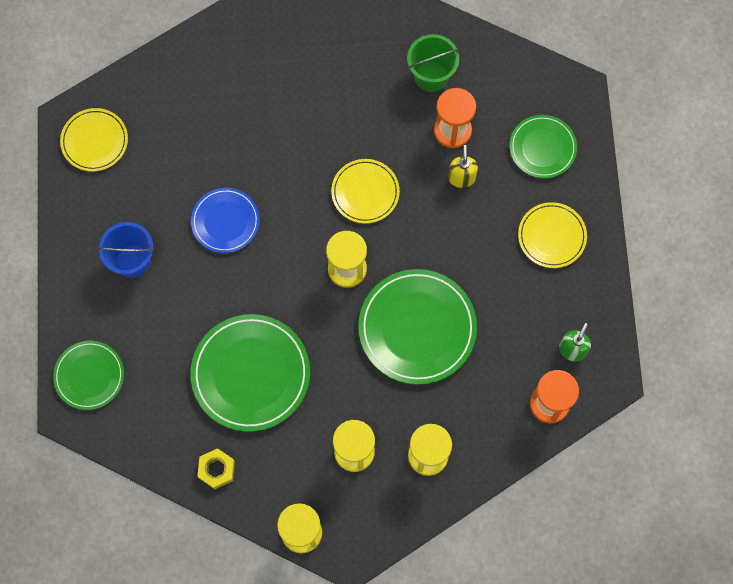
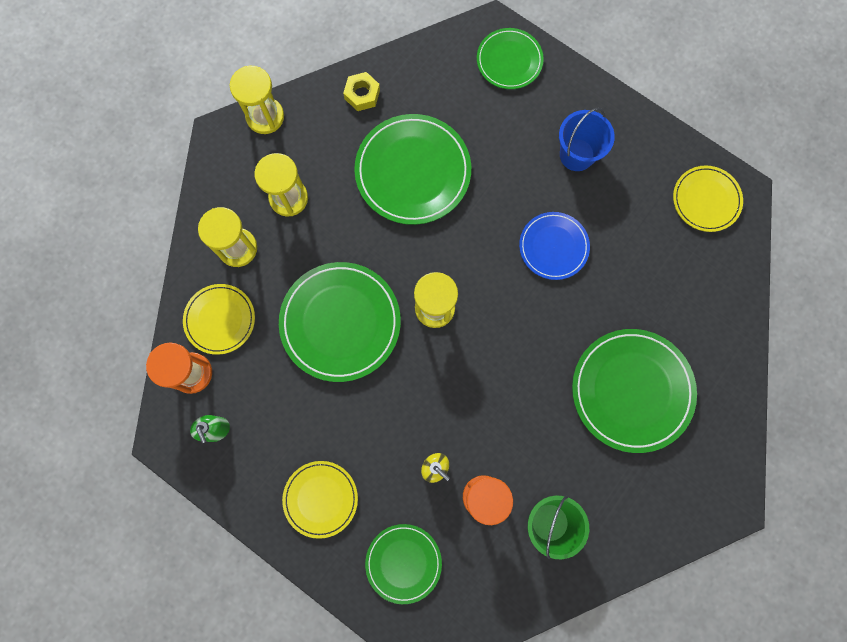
camera: 130 degrees right, 5 degrees up
(291, 89) = (632, 390): none -> green plate
(365, 192) = (488, 376): yellow plate -> yellow plate (220, 319)

